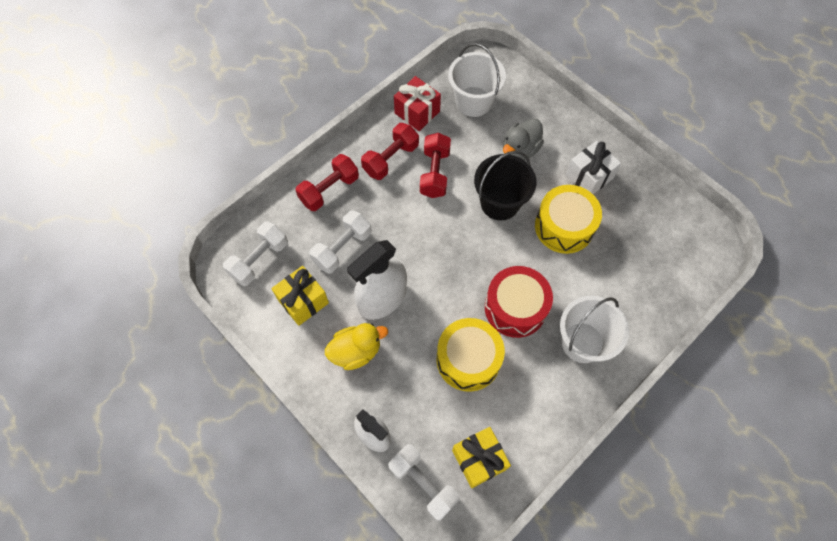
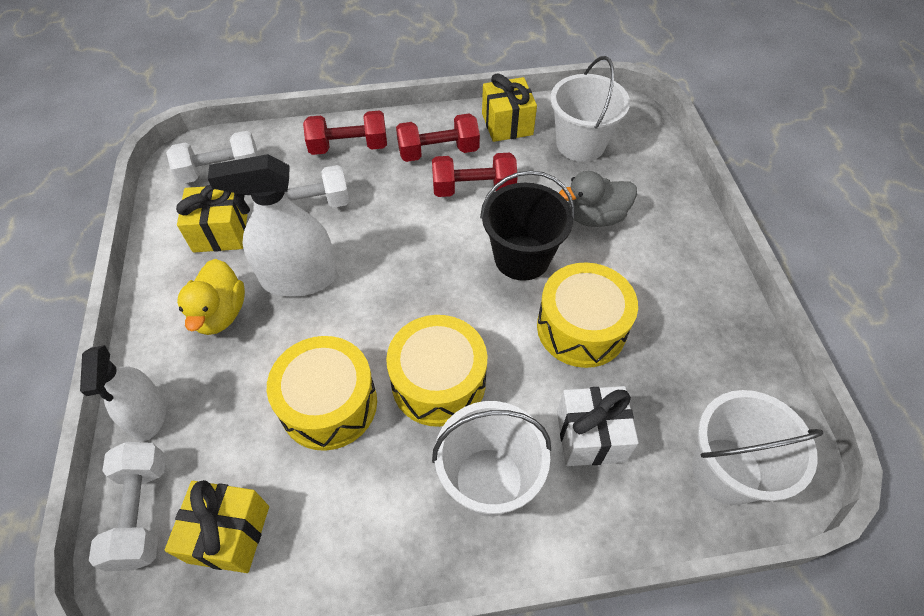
camera: 35 degrees right, 10 degrees down
(356, 351) = (220, 313): yellow duck -> yellow duck turned 75 degrees clockwise
(417, 112) = (507, 124): red gift -> yellow gift
(435, 173) = (473, 189): red dumbbell -> red dumbbell turned 45 degrees clockwise
(515, 308) = (438, 382): red drum -> yellow drum
(589, 177) = (662, 291): white gift -> white gift (590, 436)
(685, 260) = (726, 470): none -> white bucket

